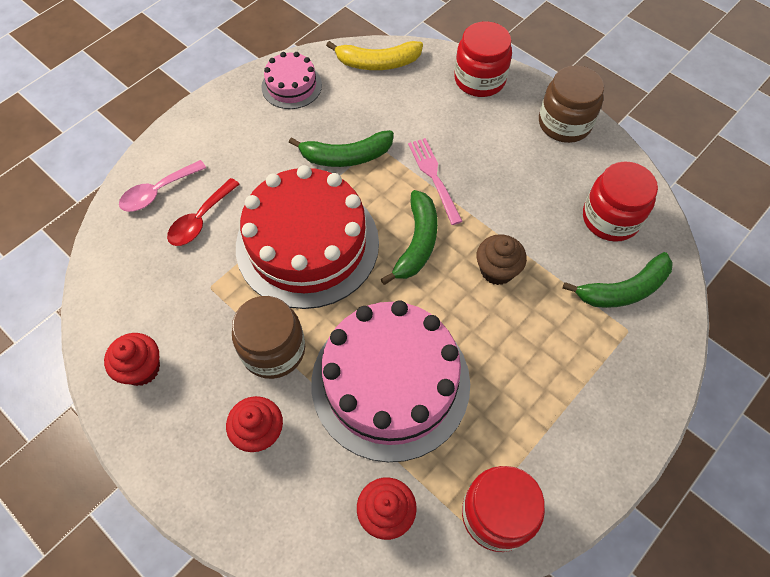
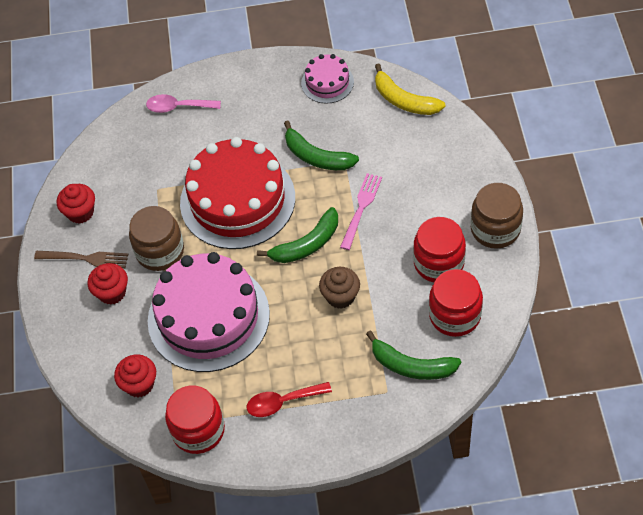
camera: 45 degrees right, 5 degrees down
(193, 416) = (85, 258): none -> brown fork
(200, 220) = (187, 142): red spoon -> red spoon (282, 402)
(479, 79) = (466, 158): red jar -> red jar (438, 263)

